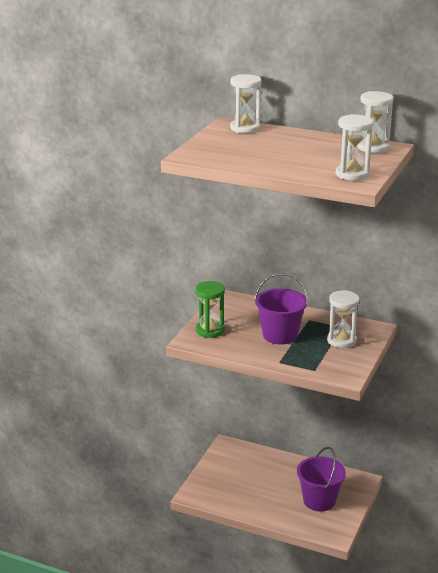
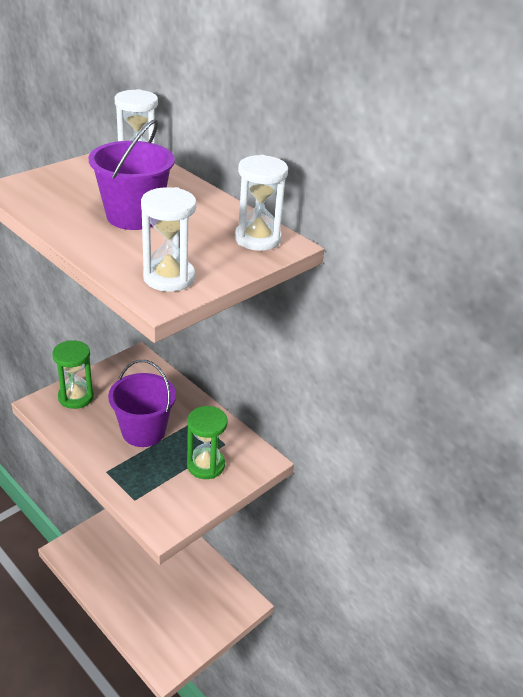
camera: 20 degrees right, 10 degrees up
(319, 500) = (182, 612): purple bucket -> purple bucket (134, 216)
(341, 340) = (205, 465): white hourglass -> green hourglass

